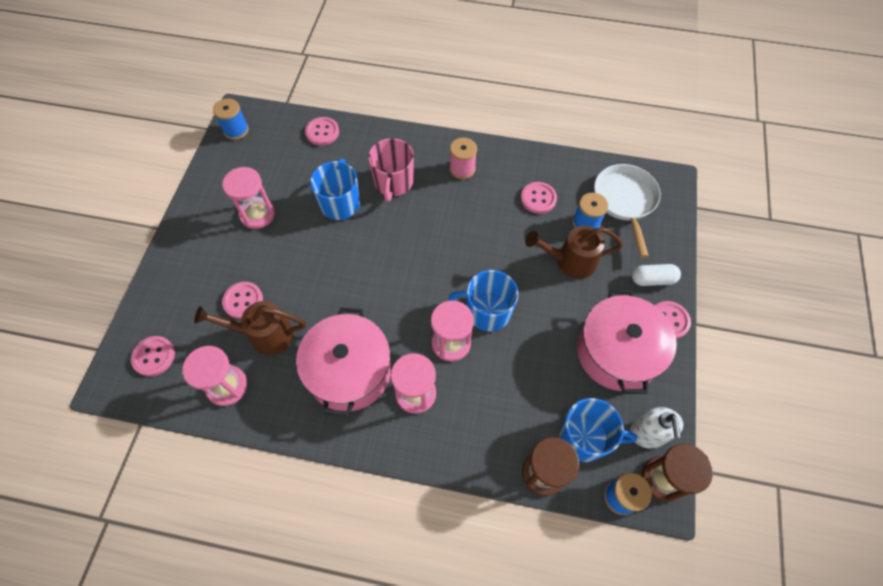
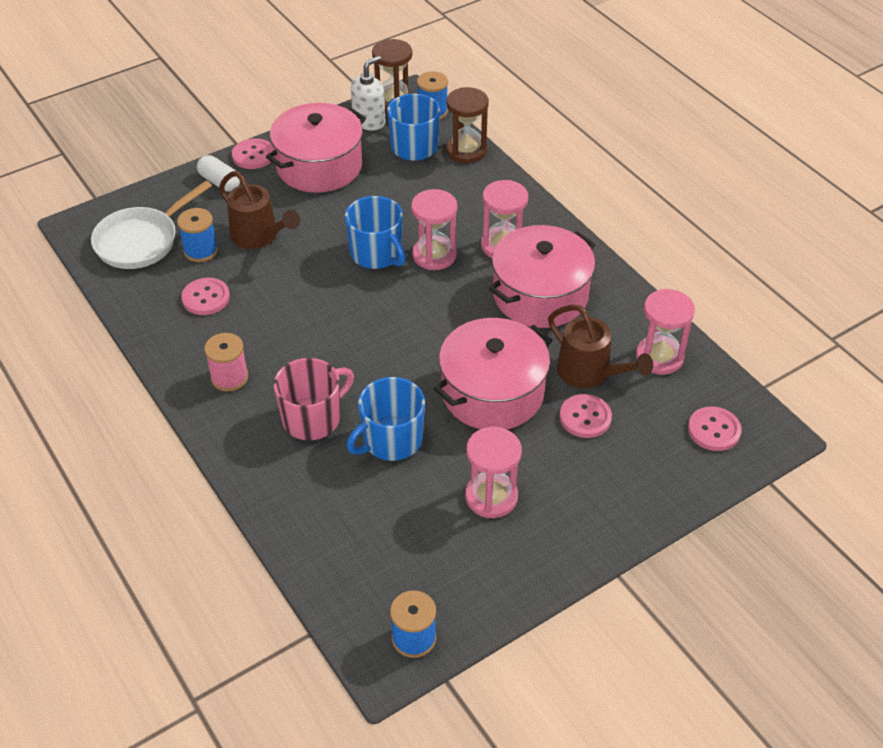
camera: 135 degrees left, 15 degrees down
(312, 273) = (492, 393): none -> pink pot
(322, 132) = (315, 543): pink button -> none

